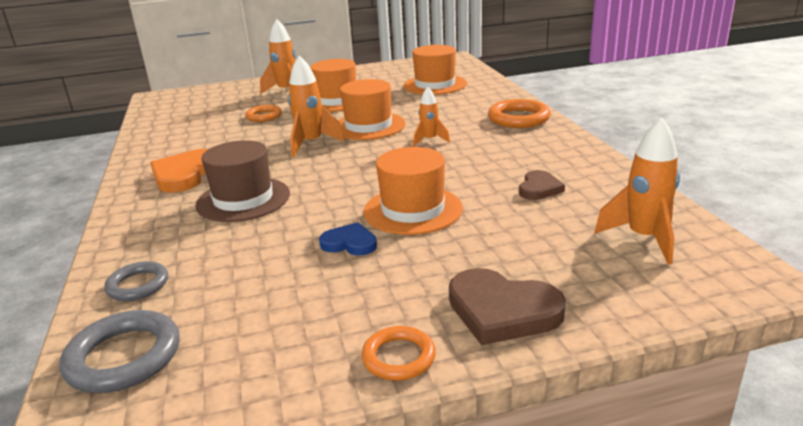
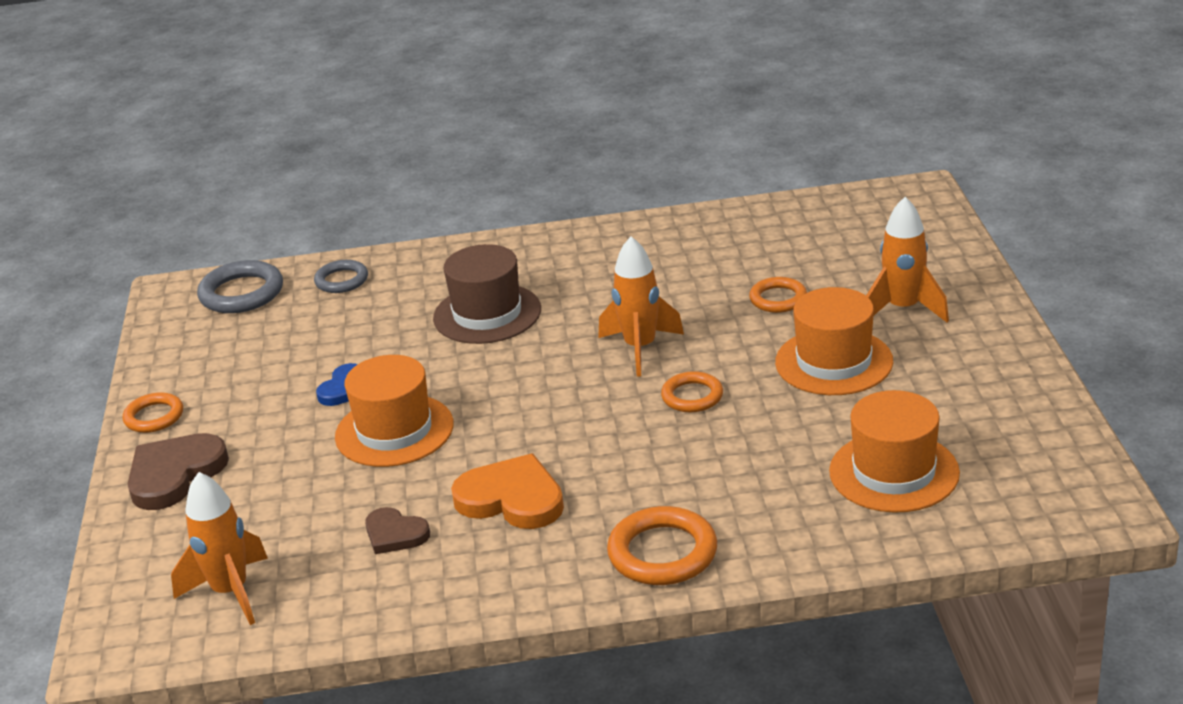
camera: 100 degrees right, 5 degrees up
(185, 174) = (580, 266): orange heart -> orange heart (512, 499)
(368, 126) = (692, 396): orange hat -> orange ring
(429, 140) = (605, 452): orange rocket -> none

